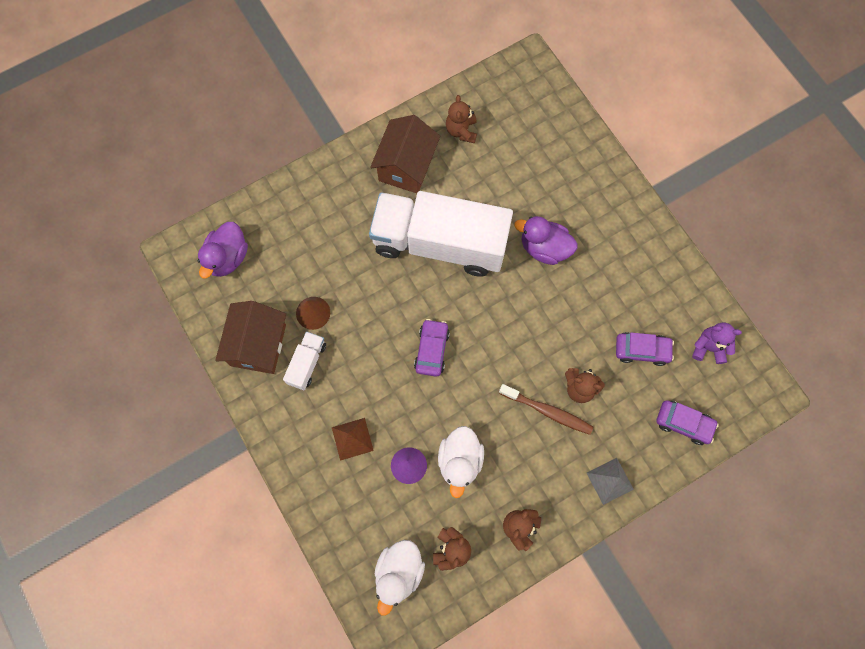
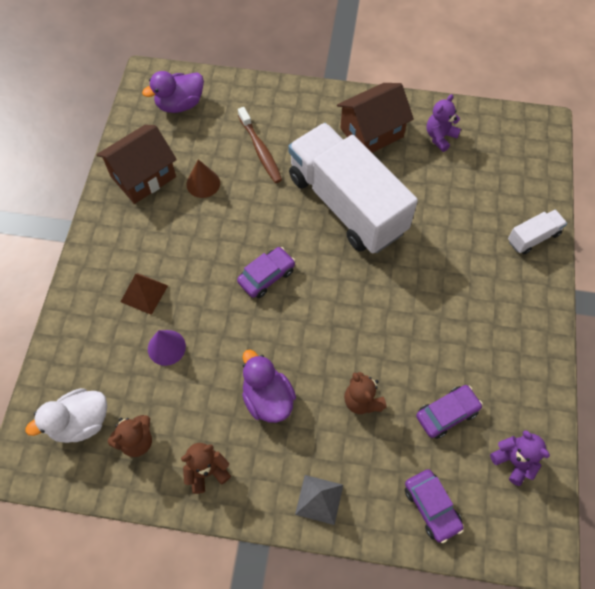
camera: 40 degrees right, 10 degrees down
(307, 363) = (164, 215): white truck -> white truck (533, 237)
(460, 461) = (208, 377): white duck -> none
(461, 131) = (440, 137): brown teddy bear -> purple teddy bear
(544, 248) = (431, 268): purple duck -> purple duck (267, 398)
(547, 411) = (317, 397): brown toothbrush -> brown toothbrush (260, 150)
(641, 350) = (447, 414): purple car -> purple car turned 75 degrees counterclockwise

